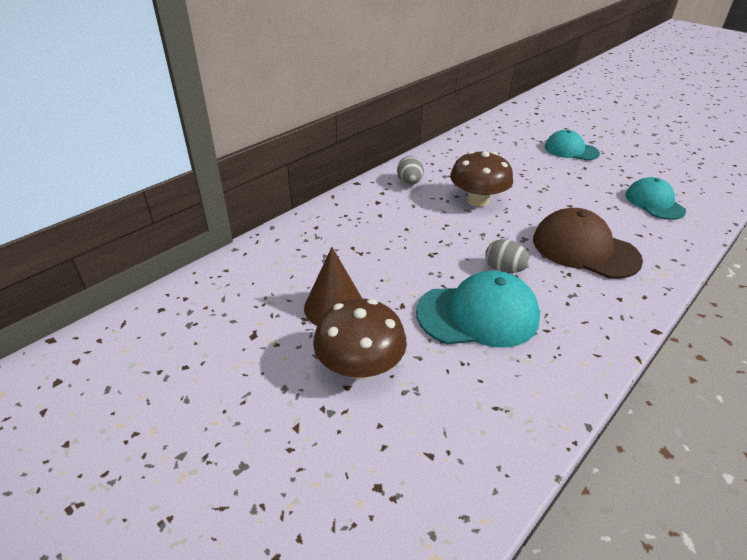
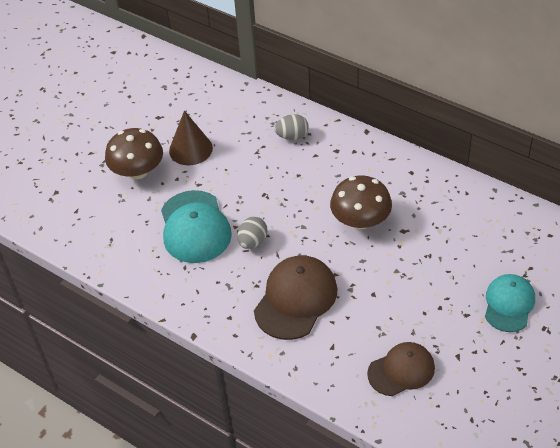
camera: 85 degrees right, 10 degrees up
(409, 183) = (378, 168): grey egg -> grey egg (292, 136)
(654, 203) = (401, 370): turquoise cap -> brown cap

